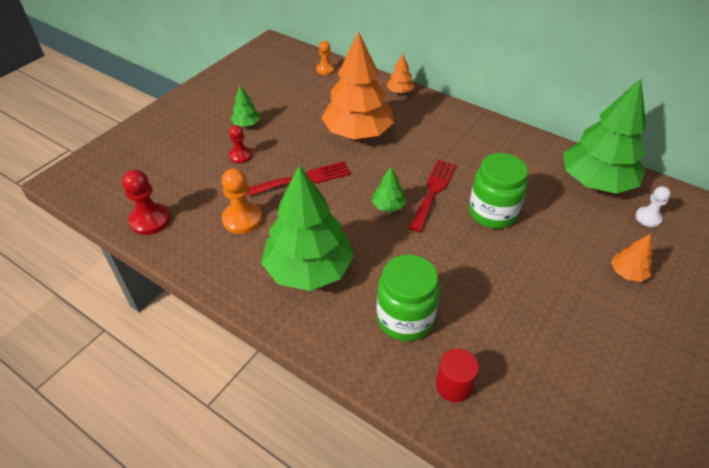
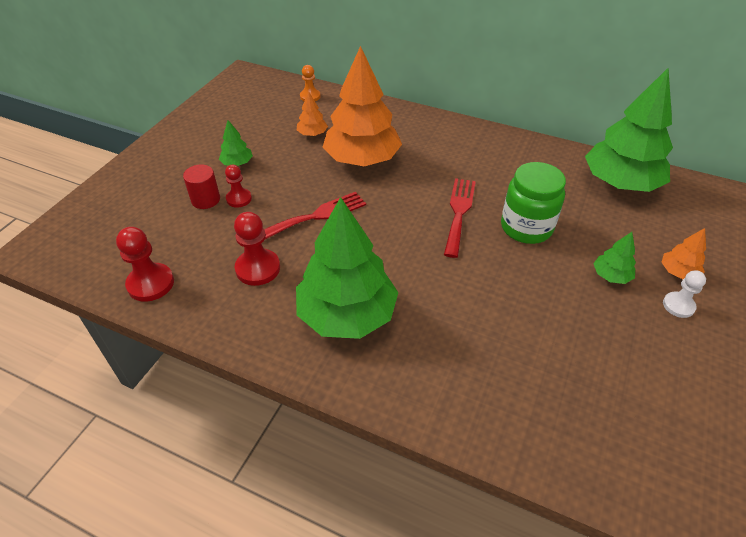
camera: 10 degrees left, 0 degrees up
(242, 219) = (258, 268): orange pawn -> red pawn
(388, 206) = (415, 234): green tree -> green tree (611, 276)
(400, 92) = (396, 112): orange tree -> orange tree (312, 134)
(405, 318) = (466, 354): green jar -> none
(453, 386) = (537, 420): red cylinder -> red cylinder (205, 200)
(648, 218) = (681, 213): white pawn -> white pawn (678, 305)

